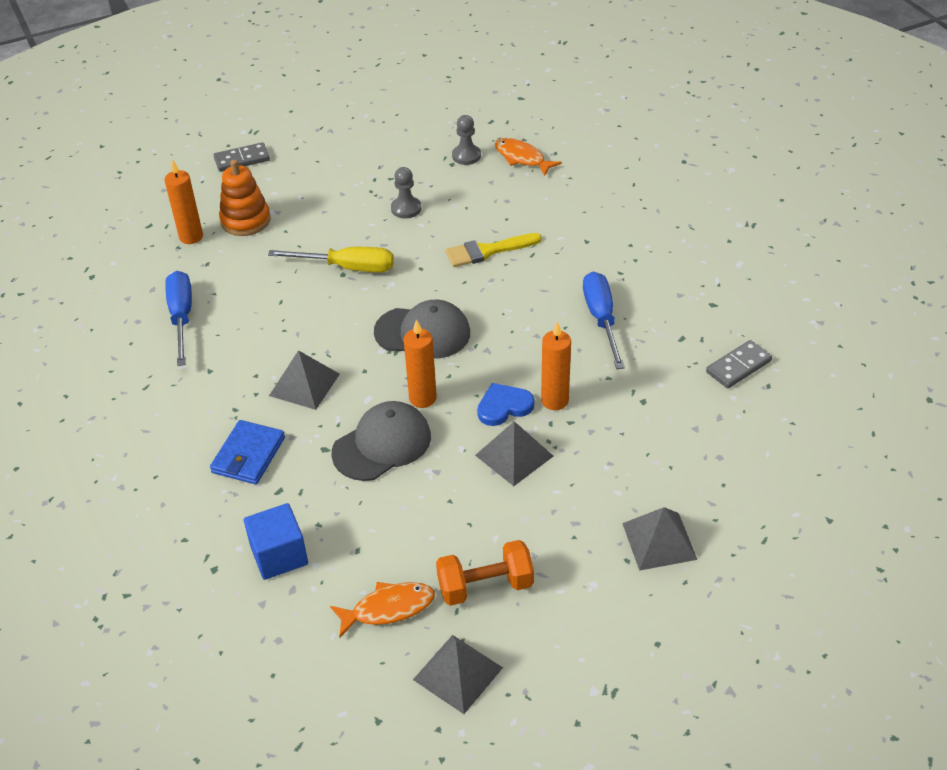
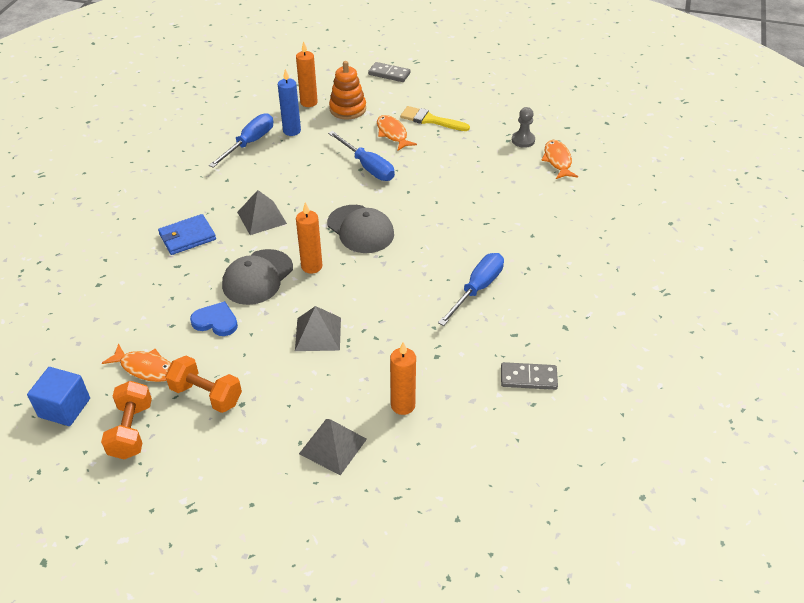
camera: 40 degrees right, 0 degrees up
(213, 277) = (292, 131): none -> blue candle
(279, 555) = (134, 300): blue cube -> blue cube (64, 408)
(329, 220) = (392, 134): none -> orange fish
(347, 267) = (367, 167): yellow screwdriver -> blue screwdriver
(382, 444) = (257, 277): grey cap -> grey cap turned 120 degrees clockwise
(406, 209) = (445, 152): grey pawn -> none
(458, 673) = (131, 430): grey pyramid -> orange dumbbell
(487, 251) = (460, 205): yellow brush -> yellow brush (430, 120)
(504, 406) = (349, 302): blue heart -> blue heart (216, 321)
(554, 400) = (383, 318): orange candle -> orange candle (403, 405)

